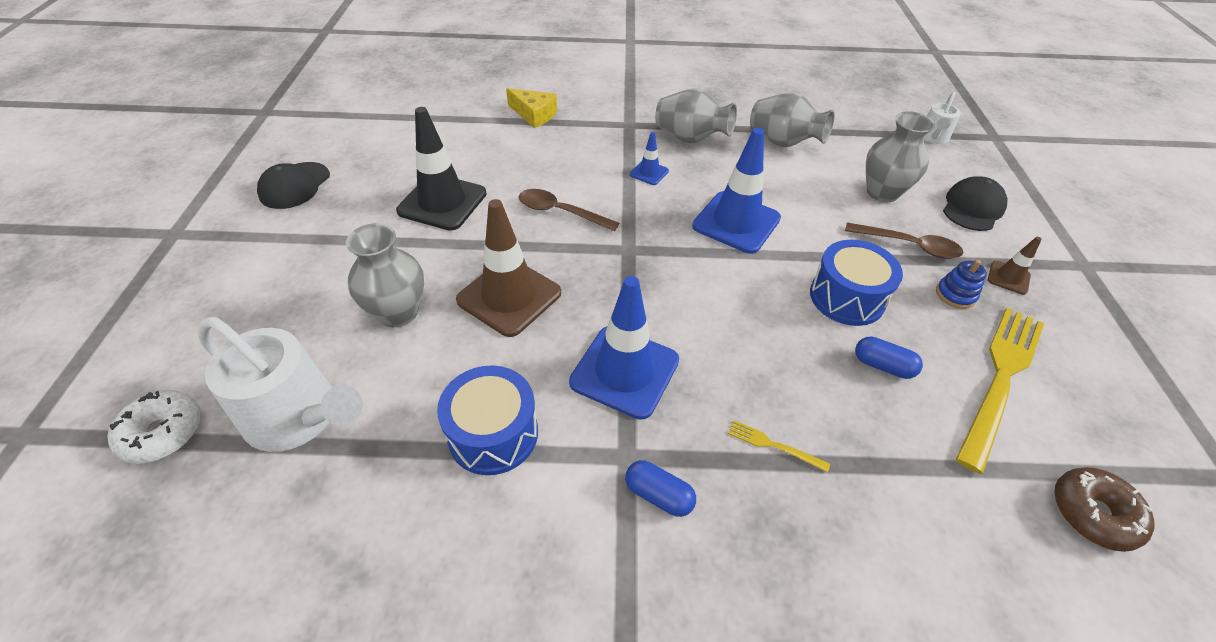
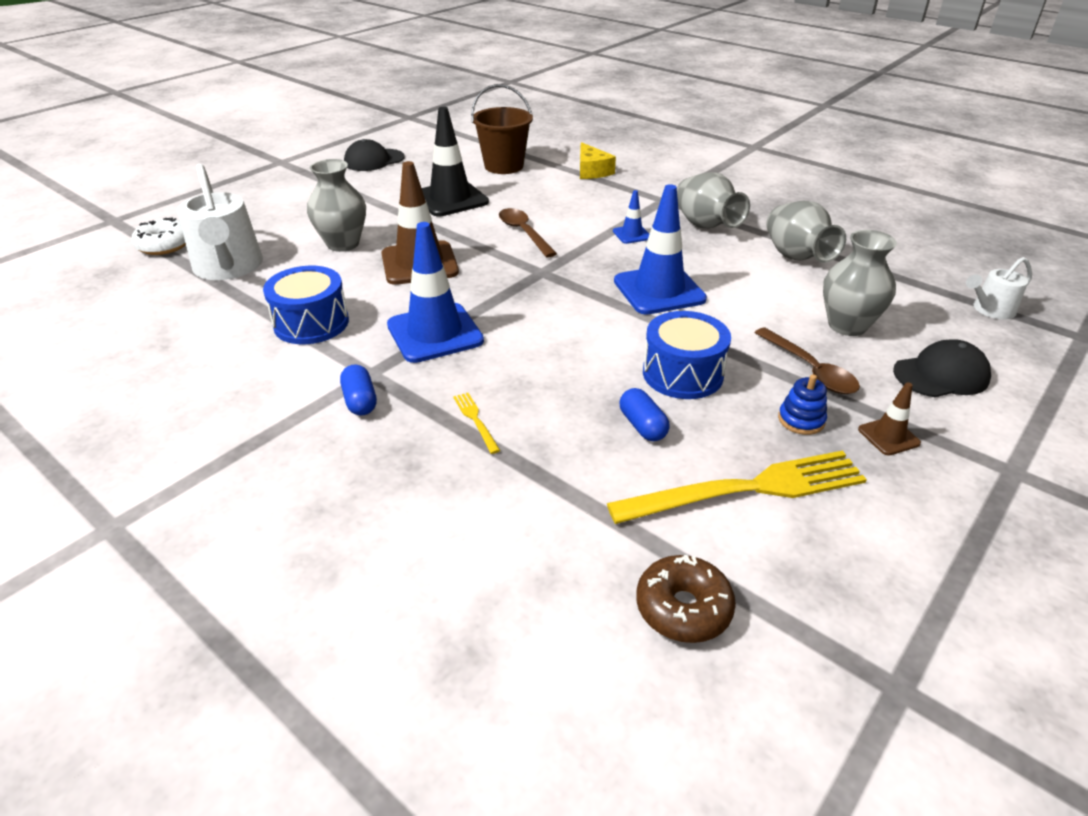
camera: 40 degrees right, 10 degrees down
(446, 140) = (504, 166): none -> brown bucket

